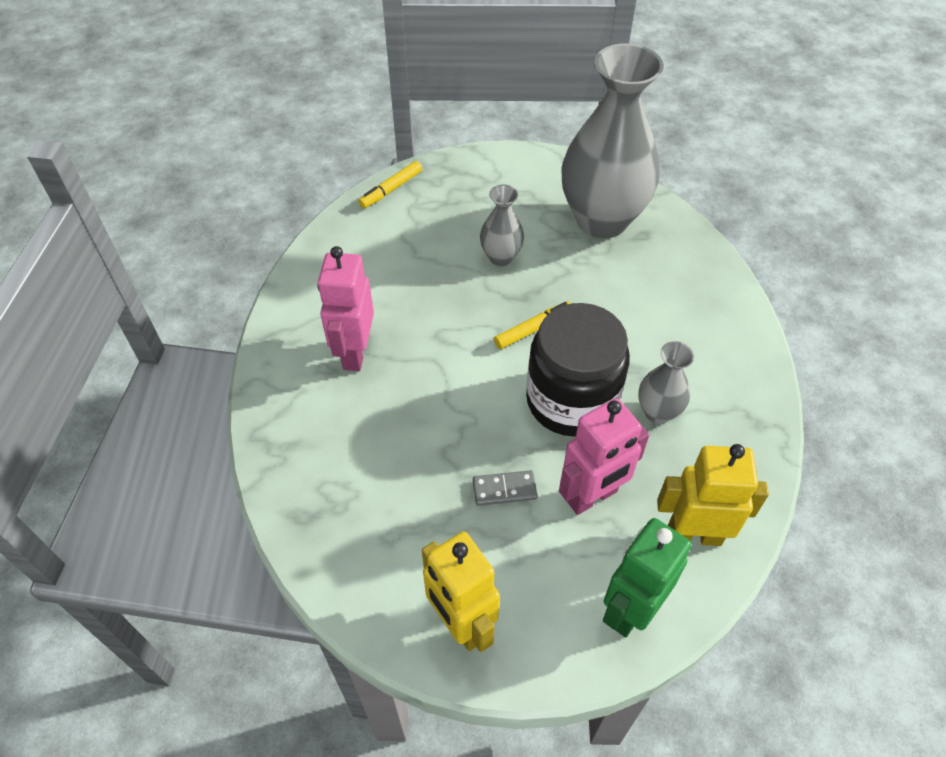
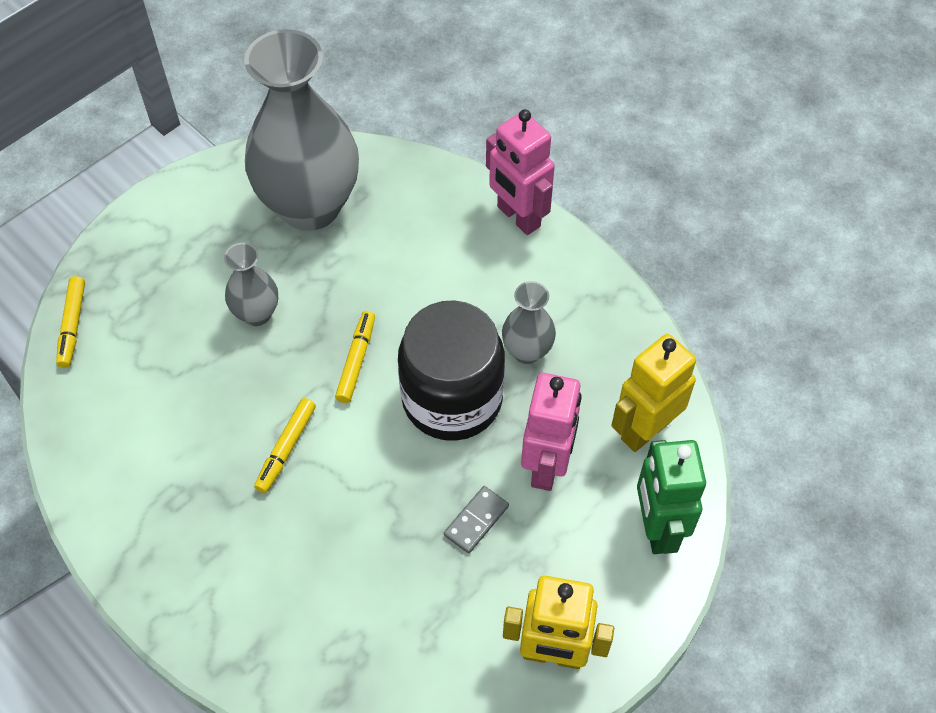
camera: 45 degrees left, 5 degrees up
(354, 353) = (221, 515): pink robot -> pink robot (518, 217)
(433, 346) = (286, 448): none -> yellow marker

